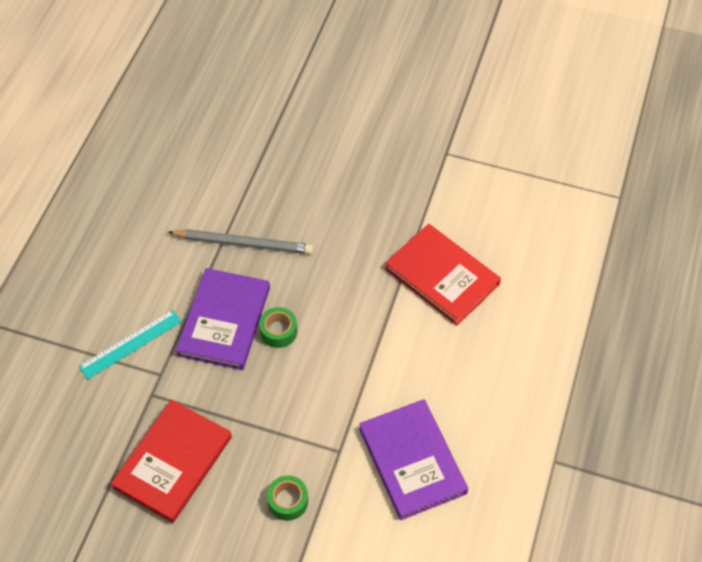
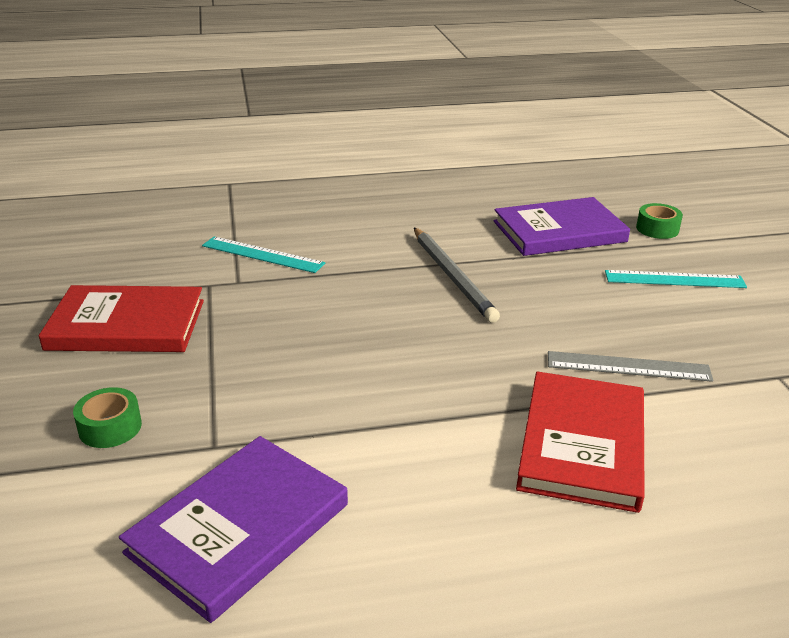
camera: 60 degrees right, 25 degrees down
(224, 321) = (339, 297): purple book -> purple book (559, 231)
(278, 331) = (359, 337): green tape -> green tape (657, 229)
(330, 129) = (674, 279): none -> turquoise ruler
(396, 213) = (628, 367): none -> grey ruler

